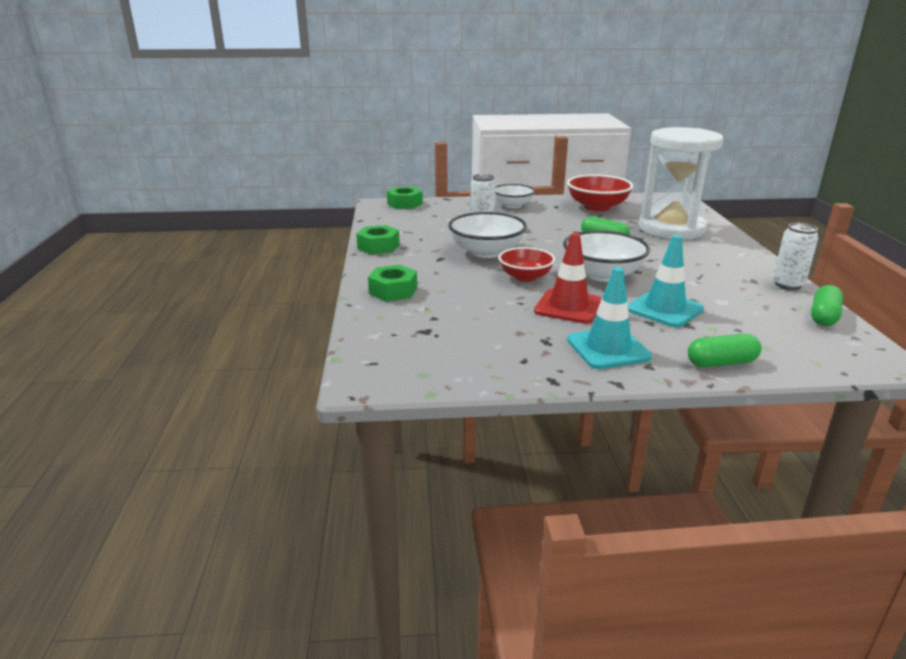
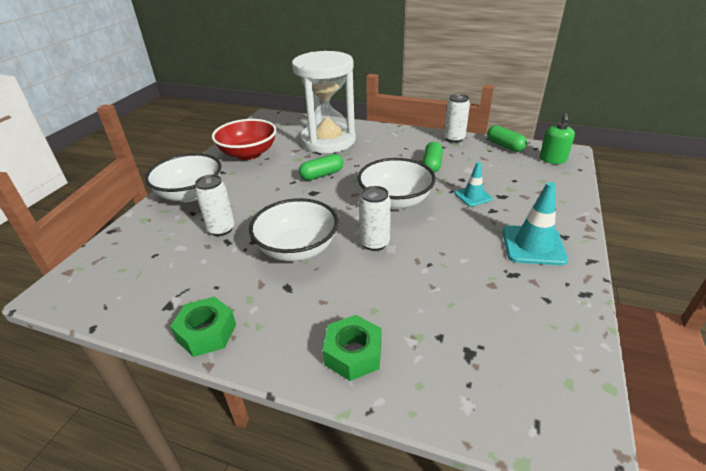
camera: 65 degrees left, 10 degrees up
(405, 204) = (86, 269): green nut -> none
(513, 205) = (190, 194): white bowl -> white bowl, size x1.51
(525, 277) = (374, 243): red bowl -> white can
(568, 307) = (450, 239): red traffic cone -> none
(664, 309) = (473, 196): turquoise traffic cone -> turquoise traffic cone, size x0.61
(721, 363) = (563, 205): green capsule -> green capsule (432, 165)
(840, 351) = (552, 159): none -> green soap dispenser

